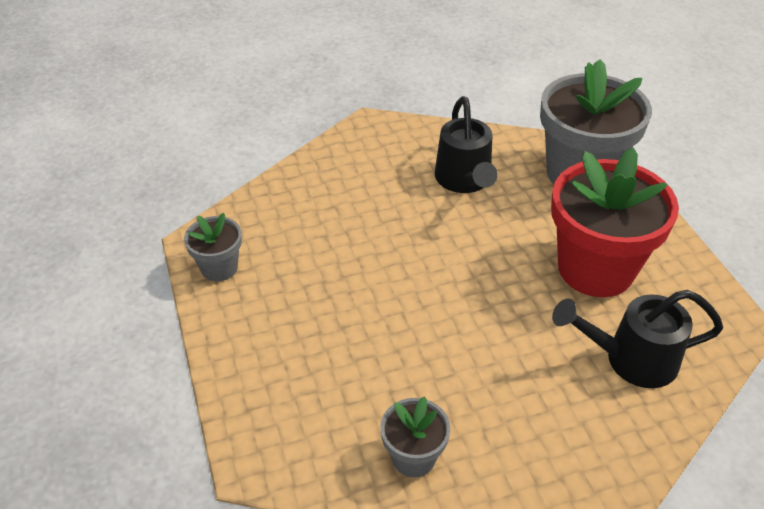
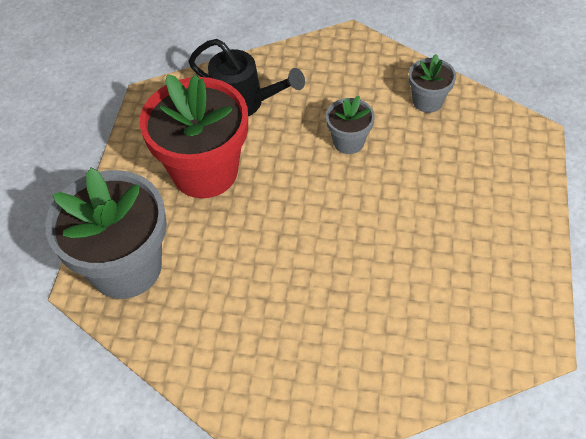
camera: 150 degrees left, 10 degrees up
(219, 268) = (524, 303): grey flower pot -> grey flower pot (348, 142)
(464, 181) = (239, 307): black watering can -> none

